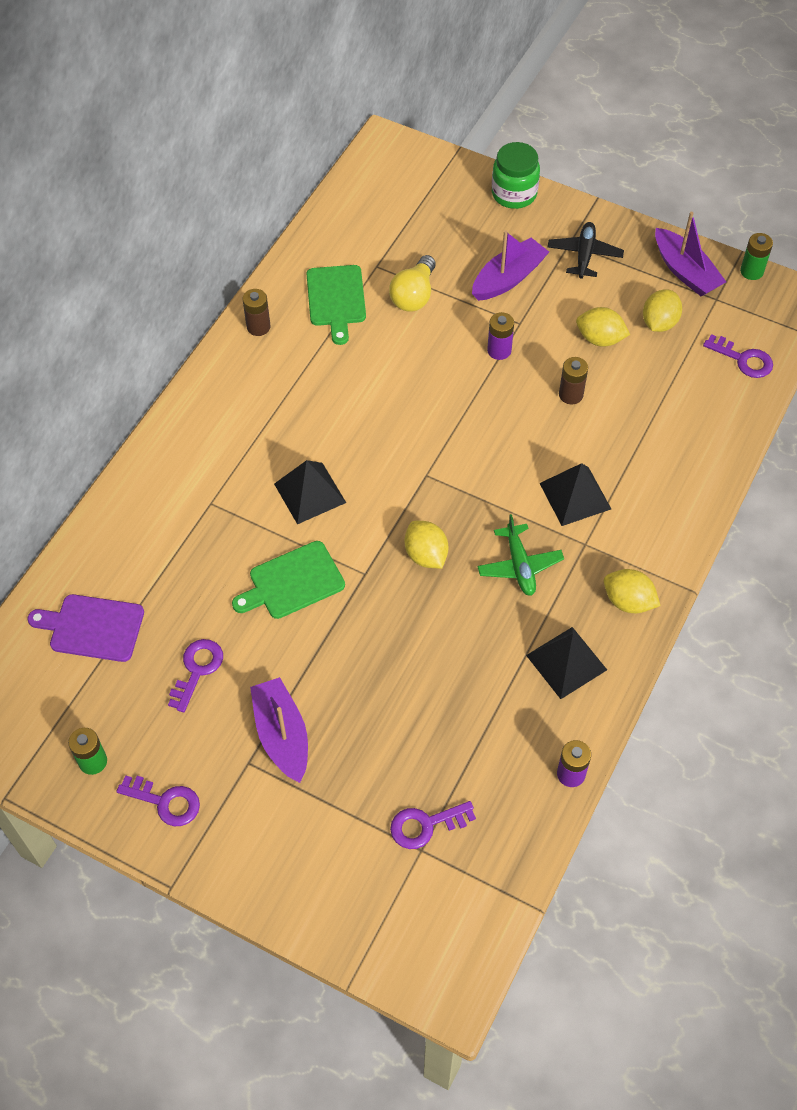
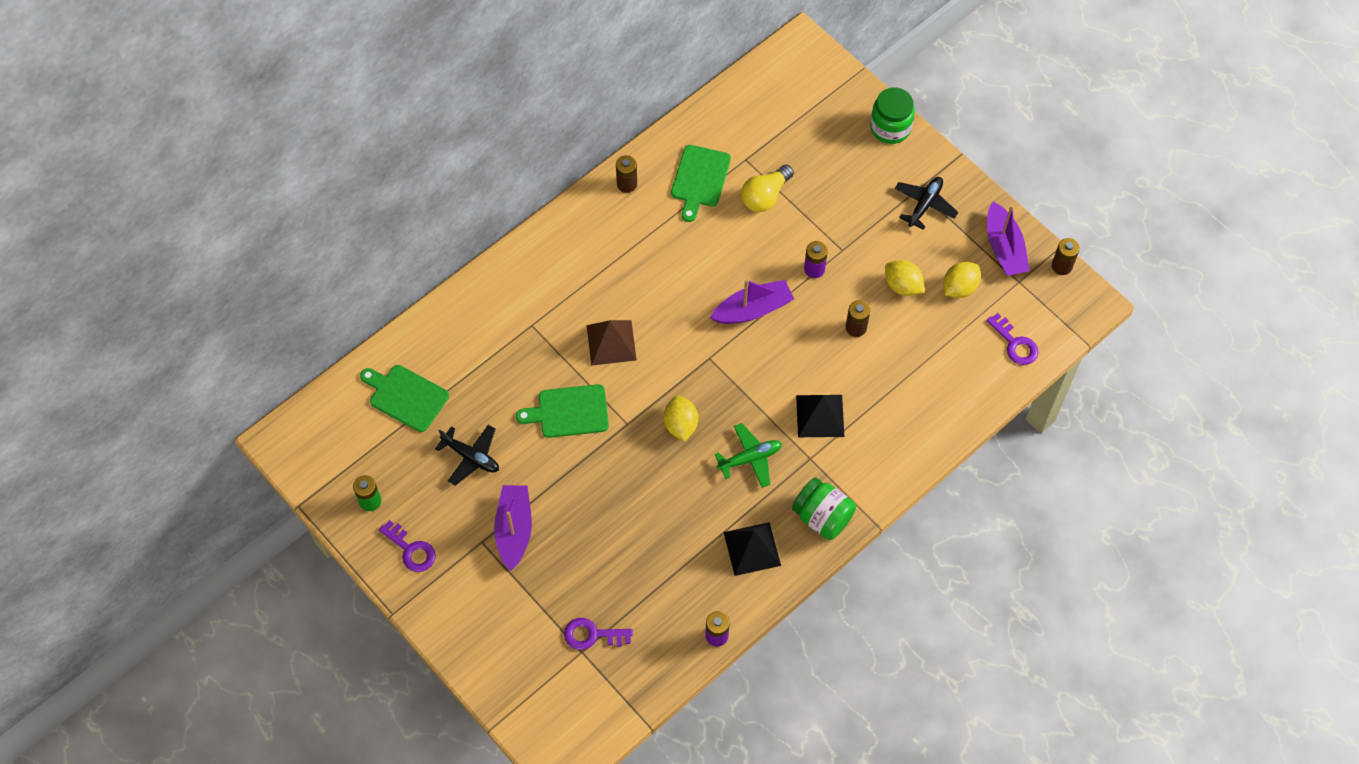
camera: 20 degrees right, 5 degrees up
(92, 627) = (406, 396): purple cutting board -> green cutting board
(197, 670) = (471, 457): purple key -> black plane
(310, 493) = (611, 342): black pyramid -> brown pyramid
(508, 278) = (850, 206): purple boat -> purple boat (753, 309)
(519, 565) = (750, 458): green plane -> green plane turned 120 degrees counterclockwise
(628, 601) = (822, 517): yellow lemon -> green jar
(751, 271) = (1061, 266): green battery -> brown battery

